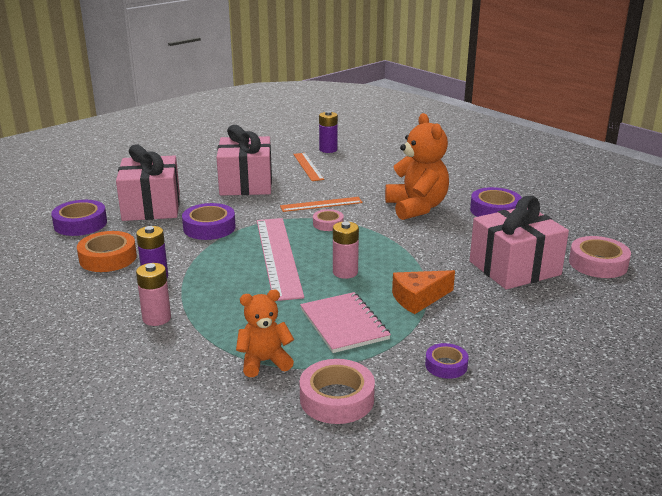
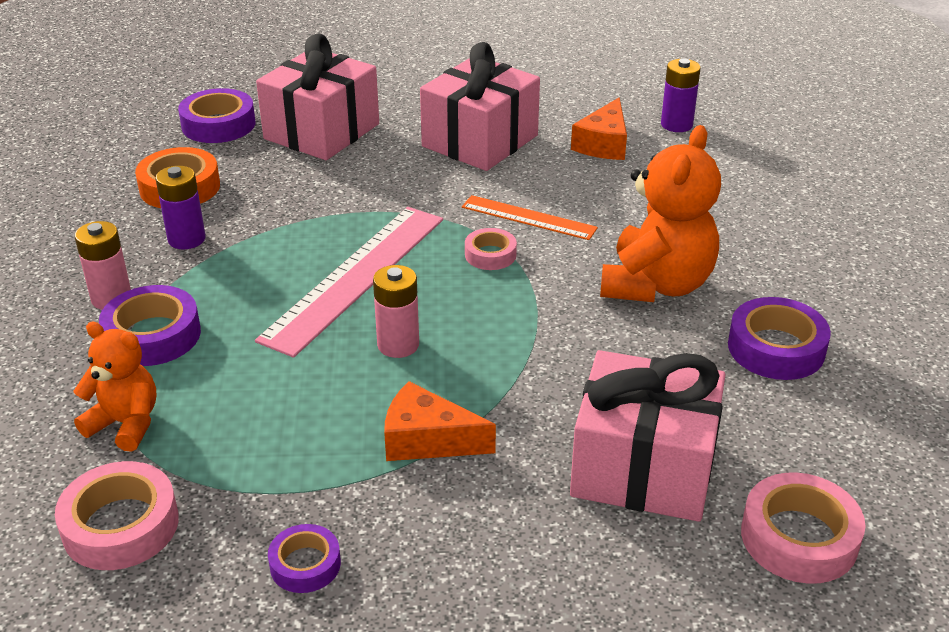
camera: 40 degrees right, 10 degrees up
(209, 227) = (340, 193): purple tape -> purple tape (152, 335)
(308, 166) = (603, 144): orange ruler -> orange cheese
(344, 324) = (281, 424): pink notebook -> none

